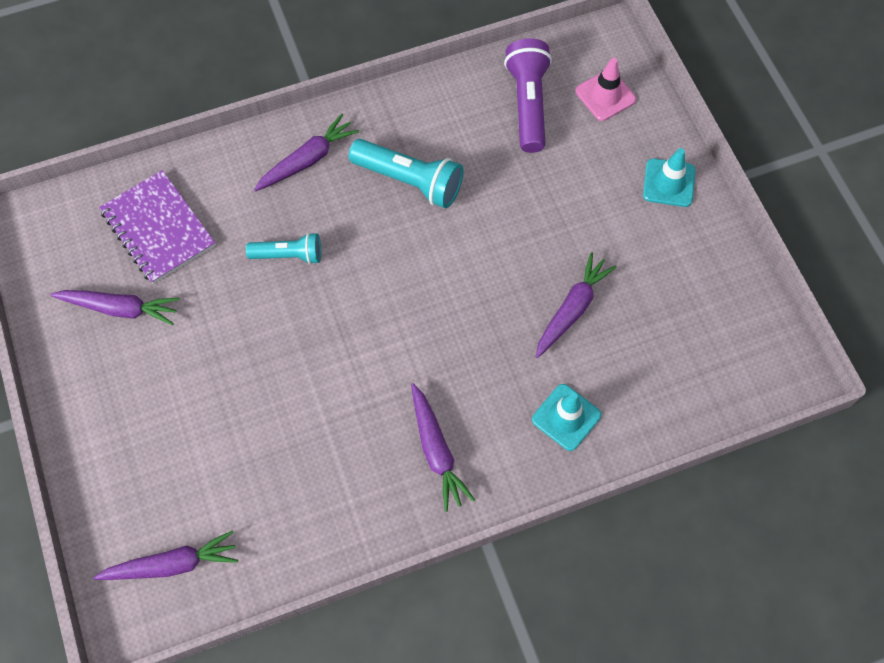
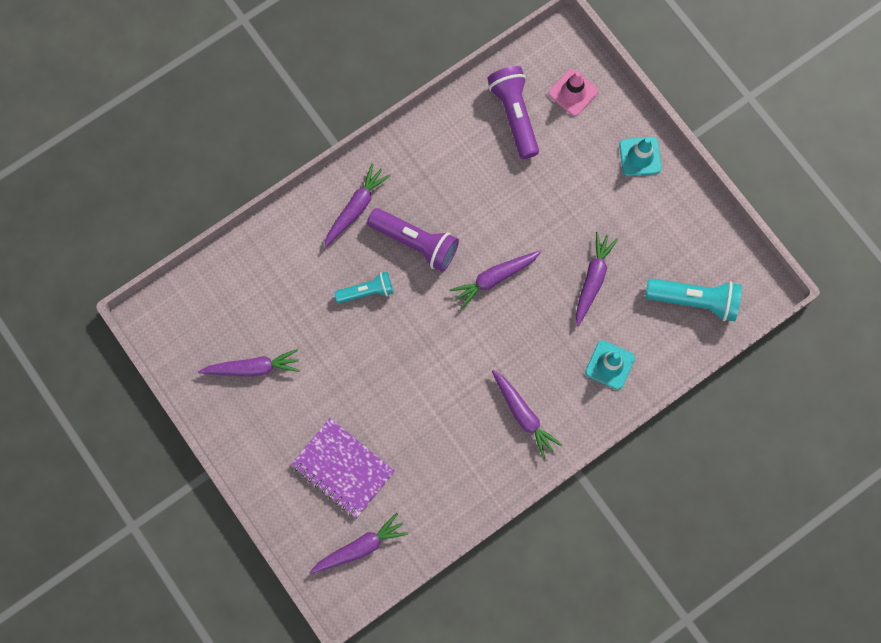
camera: 15 degrees left, 10 degrees up
(158, 229) = (259, 296): purple notebook -> purple notebook (343, 468)
(366, 215) = (415, 243): none -> purple flashlight
(410, 181) = (441, 206): turquoise flashlight -> turquoise flashlight (694, 300)
(450, 278) = (495, 278): none -> purple carrot

